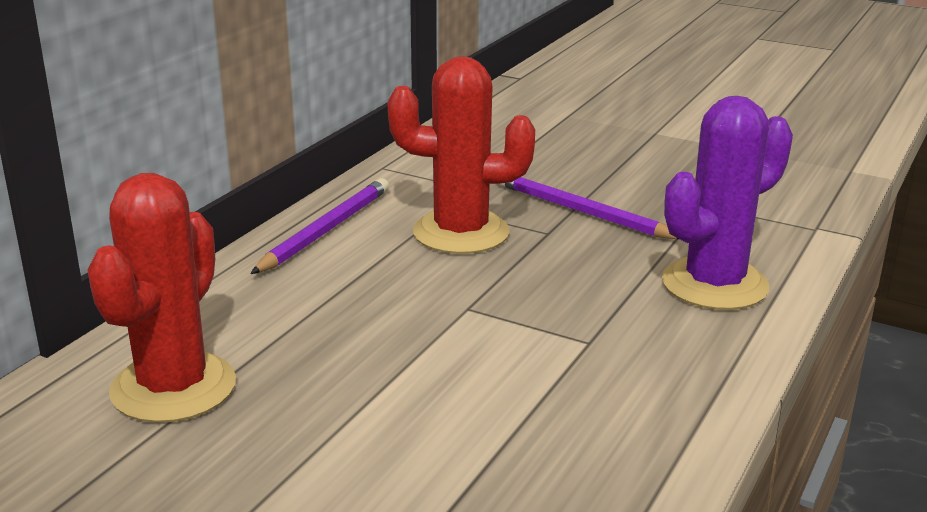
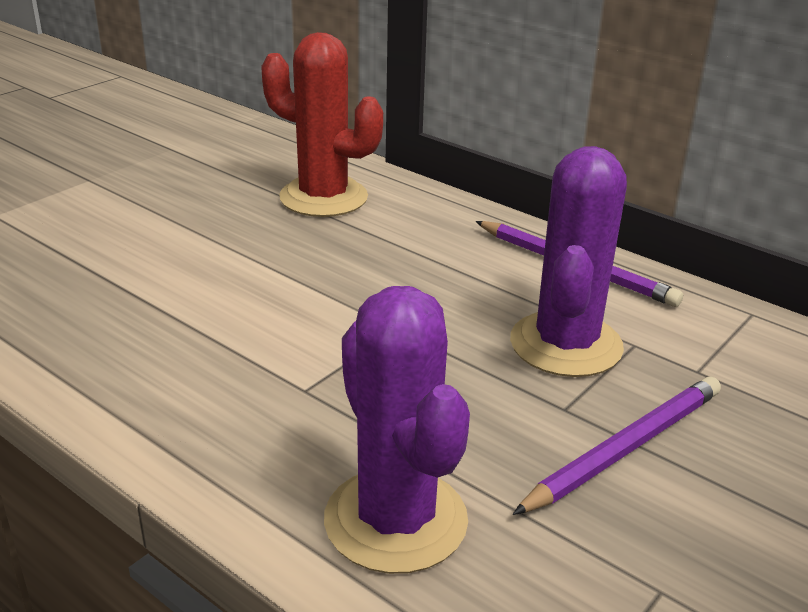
camera: 100 degrees right, 5 degrees up
(461, 232) = (566, 344): red cactus -> purple cactus

